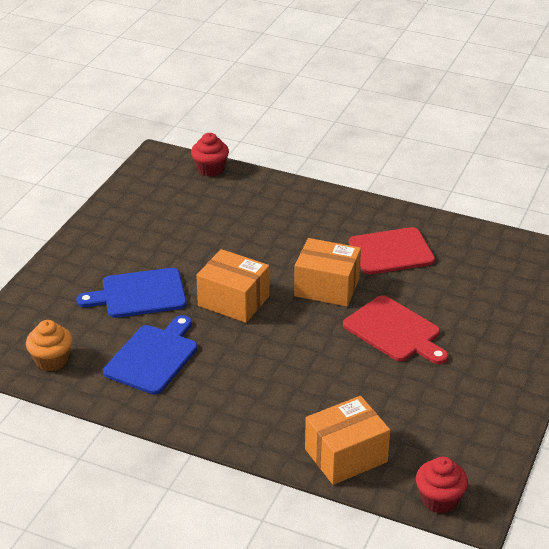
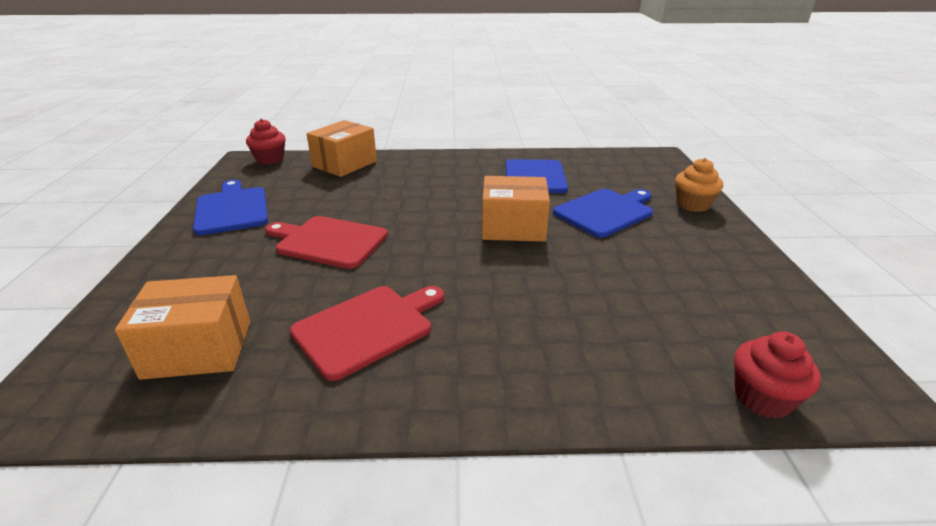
camera: 155 degrees right, 5 degrees down
(51, 360) = (604, 163): orange cupcake -> orange cupcake (692, 205)
(327, 287) = (425, 263): orange box -> orange box (198, 349)
(481, 403) = (232, 209): none -> blue cutting board

